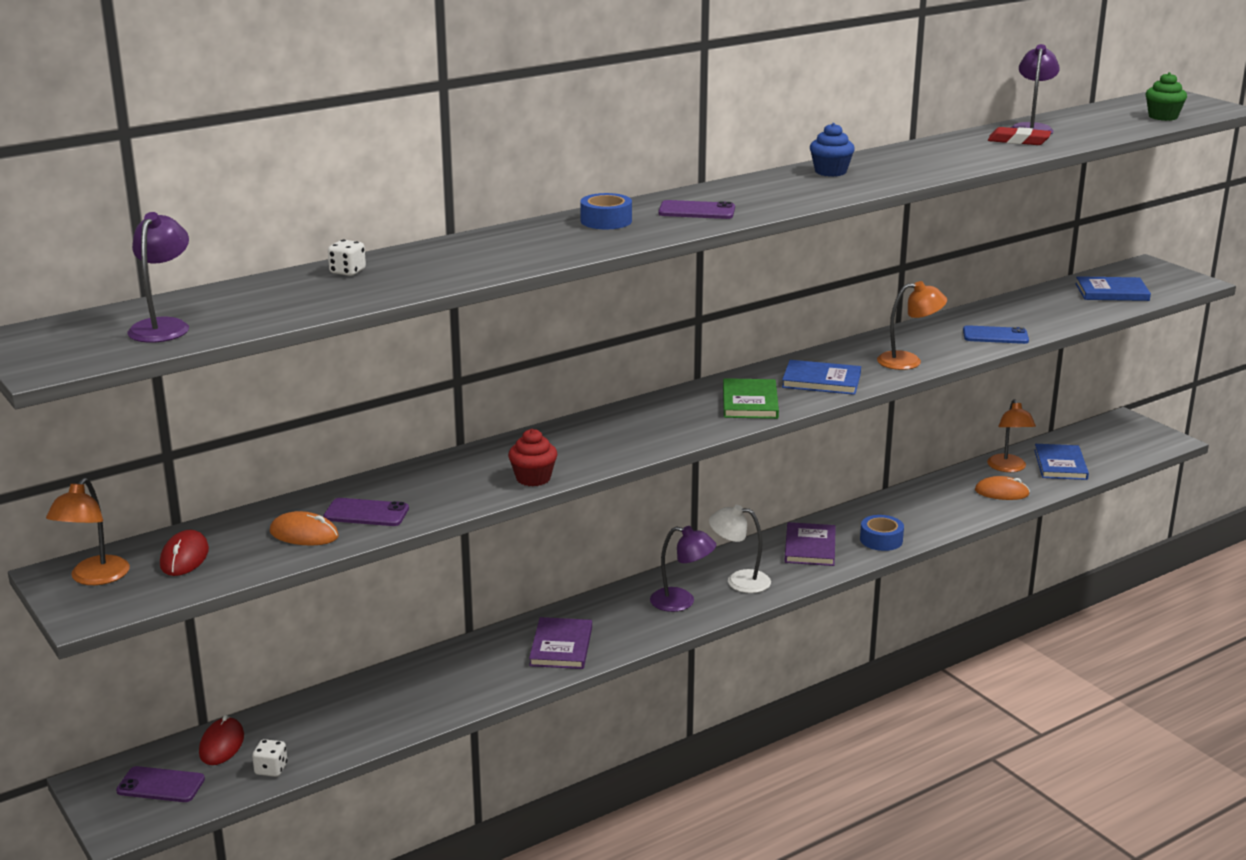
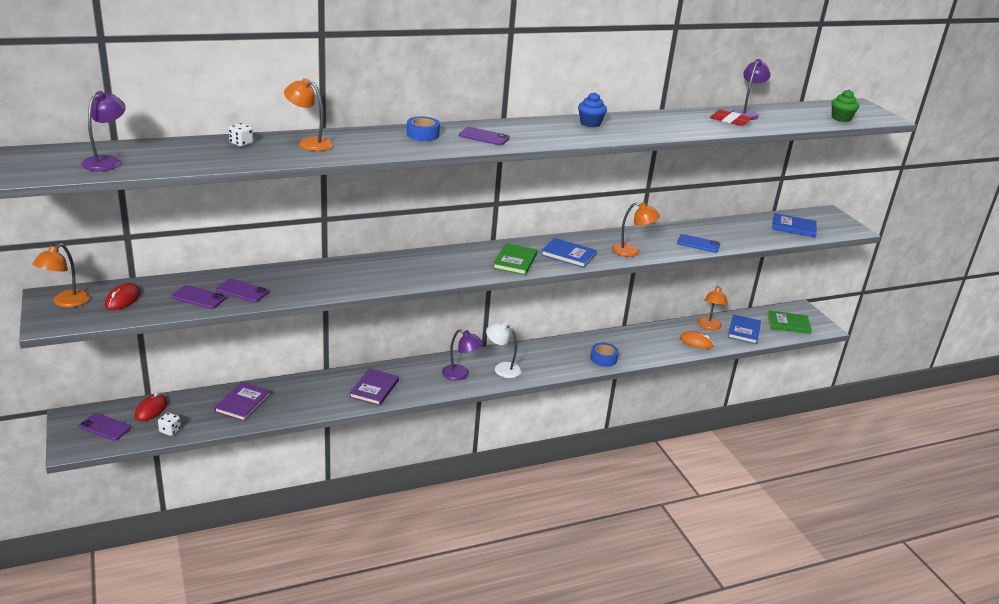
camera: 10 degrees right, 5 degrees up
(304, 534) = (198, 297): orange mouse -> purple phone
(450, 256) = (309, 143): none -> orange lamp
(533, 478) = (353, 287): red cupcake -> none
(810, 547) = (557, 355): purple book -> purple book (243, 403)
(1117, 444) = (788, 324): none -> green book

